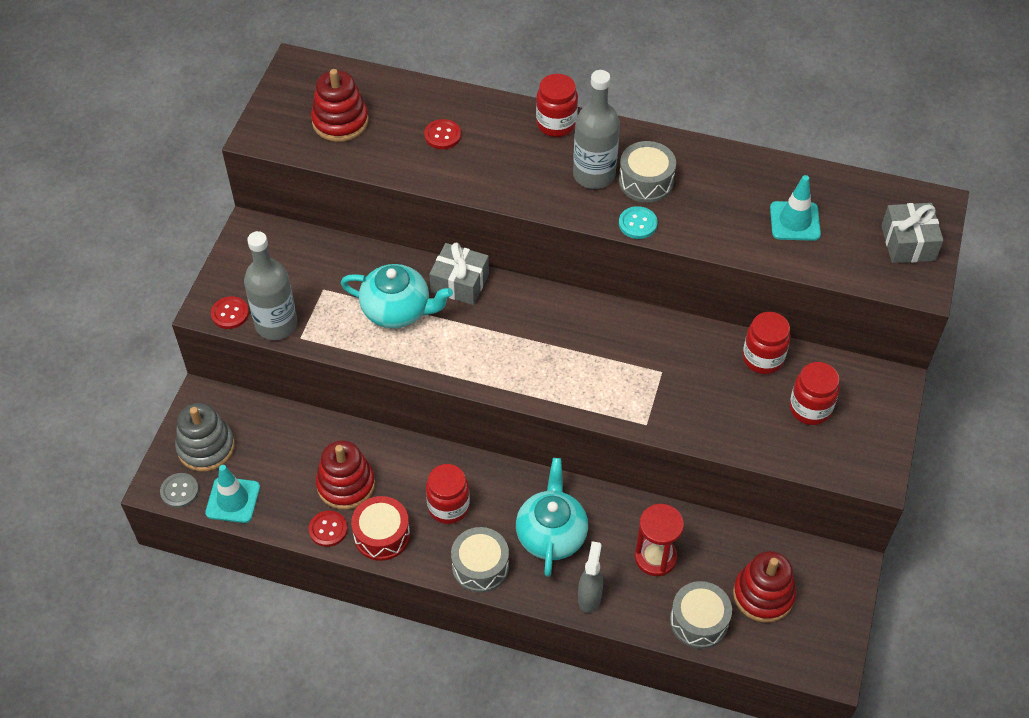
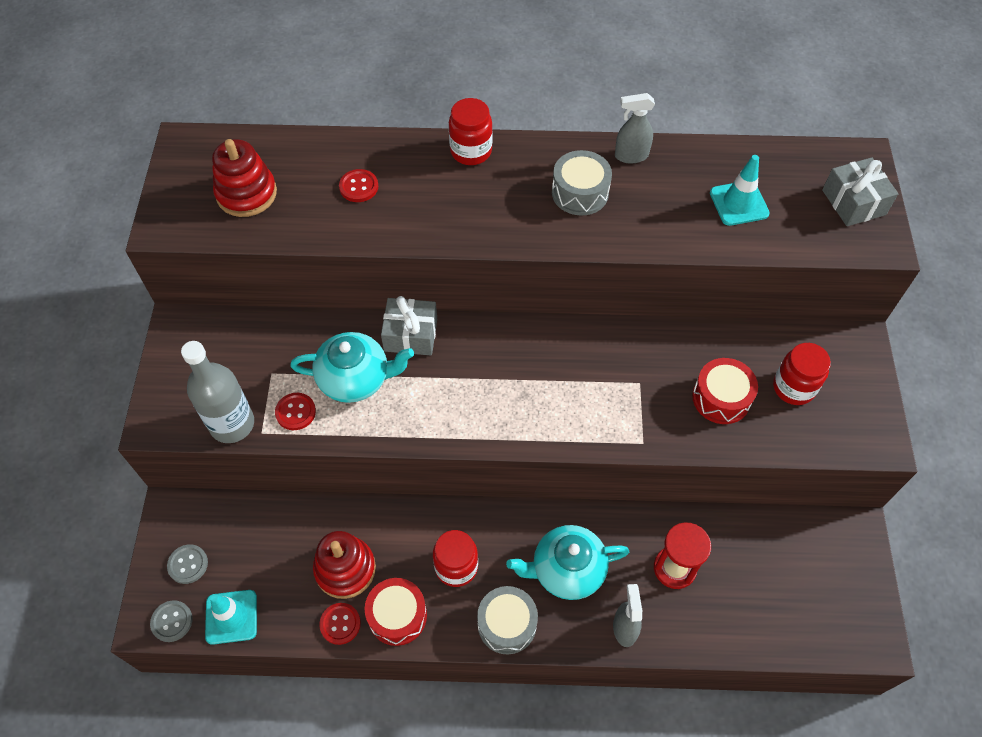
camera: 15 degrees left, 5 degrees up
(206, 447) = (188, 564): grey stacking toy -> grey button
(230, 313) = (179, 423): red button -> red button (295, 412)
(551, 534) = (566, 570): turquoise teapot -> turquoise teapot turned 90 degrees counterclockwise
(594, 175) = (526, 197): grey bottle -> none
(637, 224) = (587, 239): turquoise button -> none
(699, 621) = (737, 626): grey drum -> none
(706, 158) = (630, 156): none -> grey spray bottle
(735, 402) = (721, 398): none -> red drum
(763, 358) = (731, 346): red jar -> none
(763, 595) = (788, 581): red stacking toy -> none

